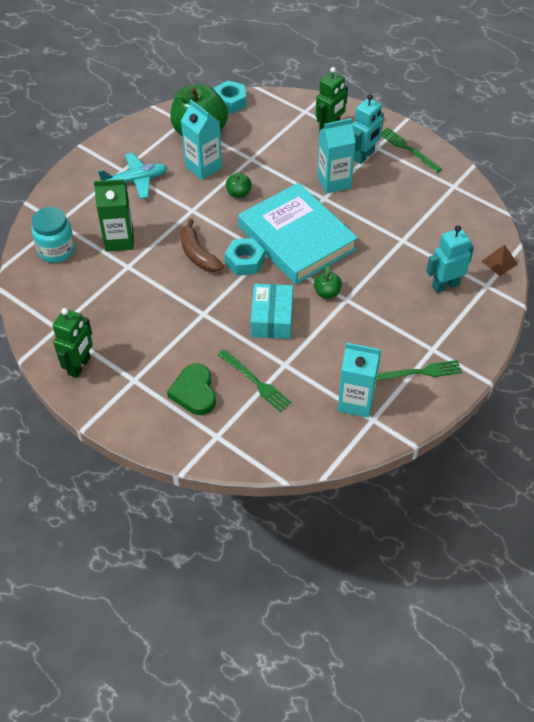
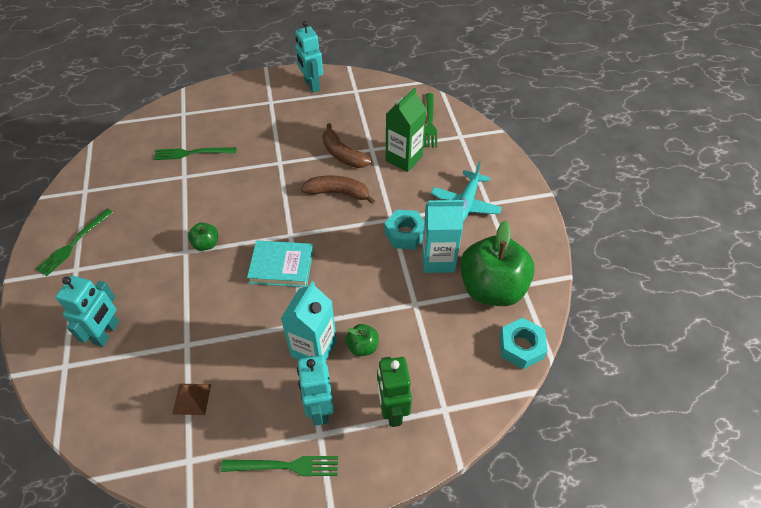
camera: 130 degrees right, 0 degrees up
(56, 250) = (430, 122): turquoise jar -> green fork
(79, 366) = (311, 85): green robot -> turquoise robot
(152, 280) = (342, 154): none -> brown banana
(194, 392) = (225, 121): green heart -> none
(238, 193) = (377, 263): green apple -> green apple (362, 346)
(245, 261) = (298, 216): turquoise nut -> turquoise nut (405, 234)
(272, 318) = (227, 195): turquoise box -> none
(296, 238) = (281, 266): turquoise book -> turquoise book, size x0.54
(356, 401) = (107, 191): turquoise carton -> none
(499, 262) = (67, 403): brown pyramid -> brown pyramid (192, 399)

